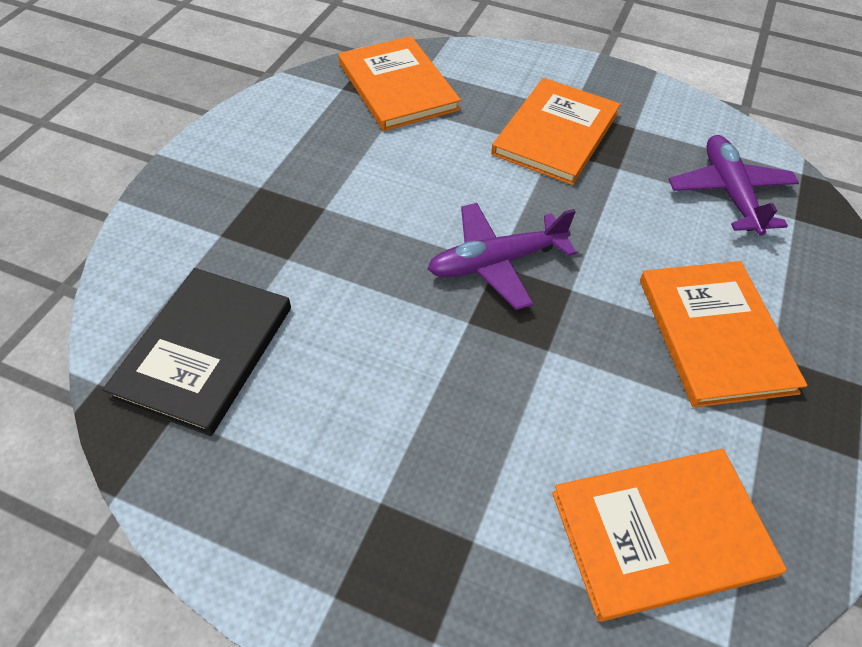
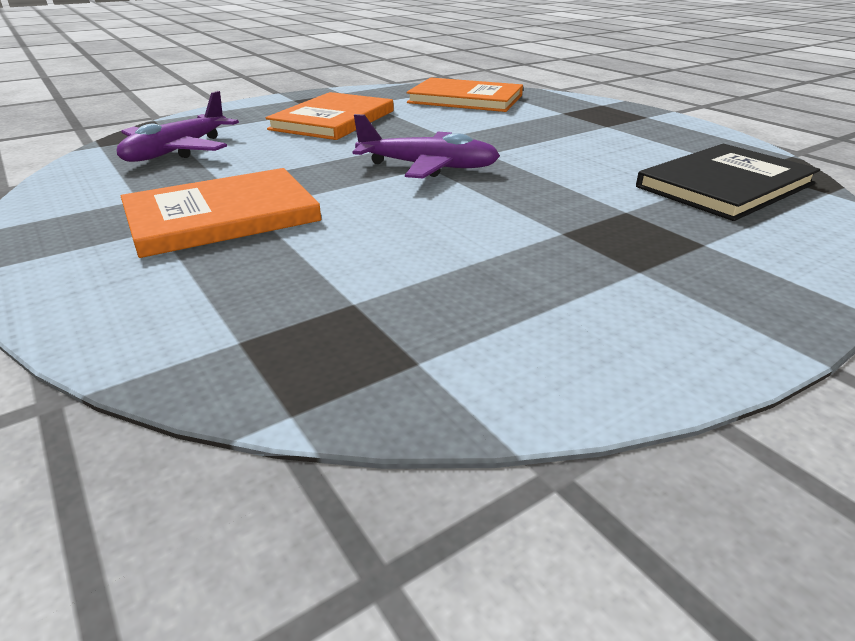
camera: 145 degrees left, 20 degrees down
(397, 86) = (322, 329): orange book -> none

